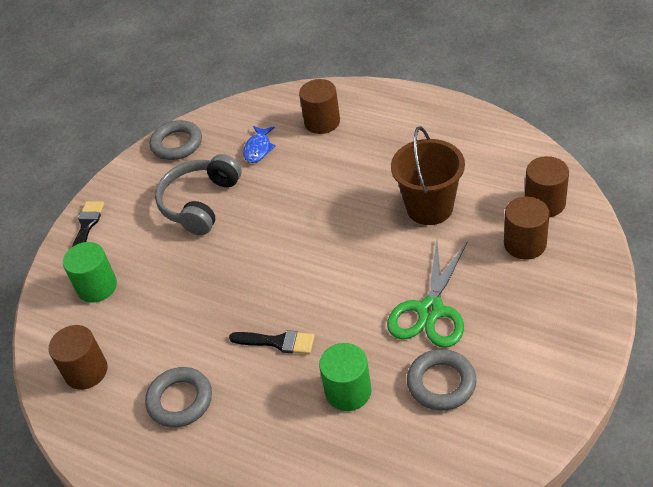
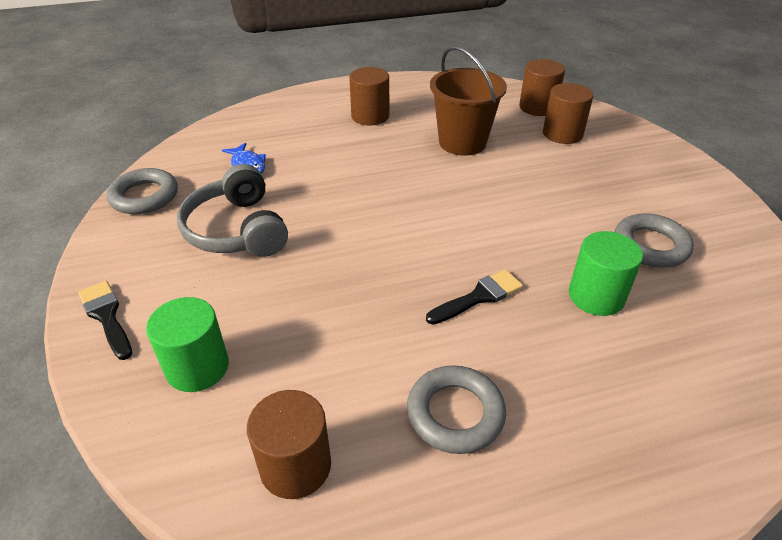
camera: 50 degrees left, 5 degrees down
(322, 122) = (287, 126): brown cylinder -> brown cylinder (370, 116)
(430, 311) = (566, 204): green scissors -> none

